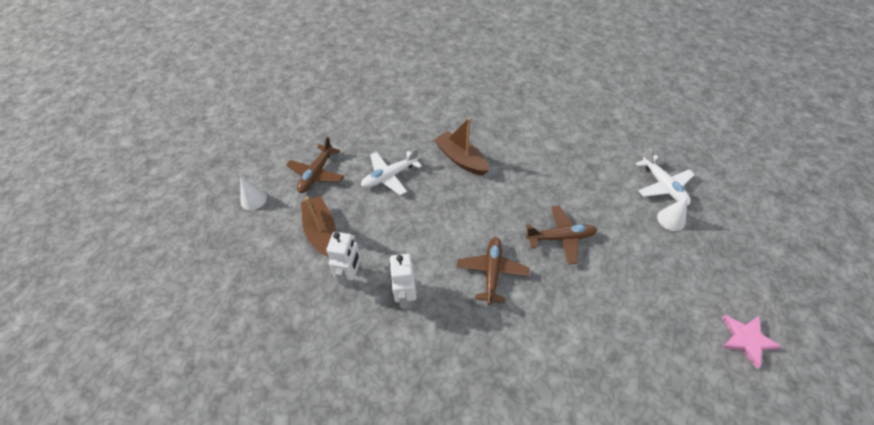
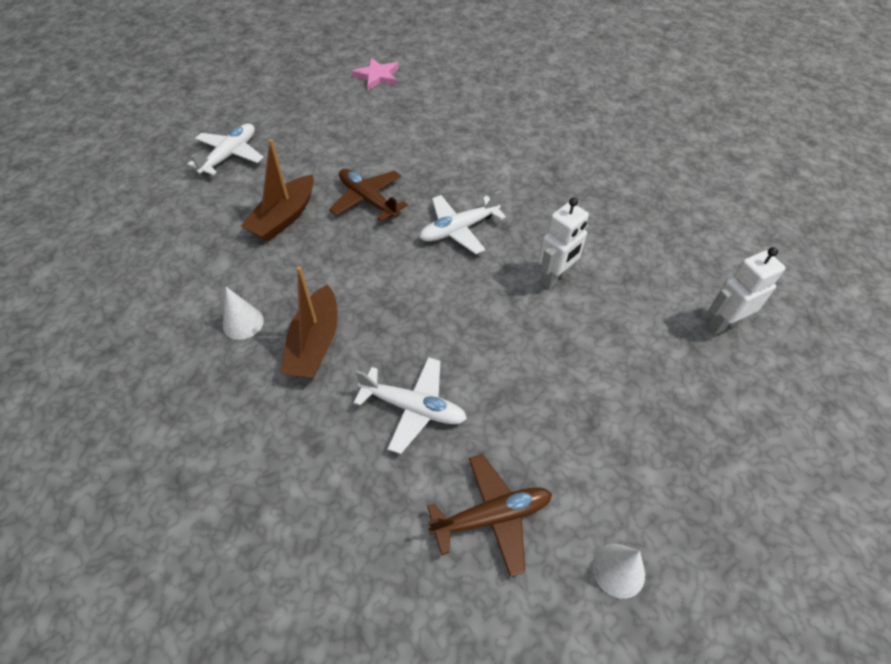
camera: 130 degrees left, 0 degrees up
(321, 231) = (569, 420): brown boat -> brown boat (284, 217)
(351, 276) = (585, 340): white robot -> white robot (722, 324)
(492, 272) = (458, 229): brown plane -> white plane
(671, 219) = (277, 138): white cone -> white cone (243, 323)

